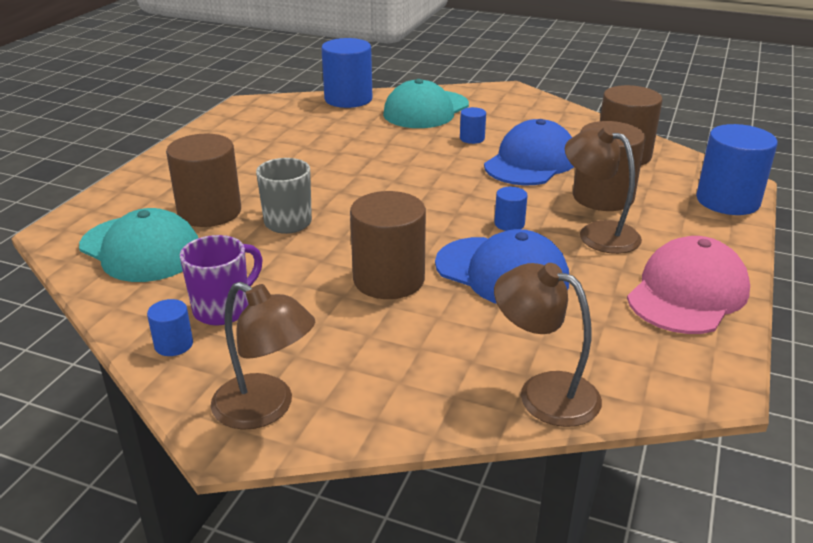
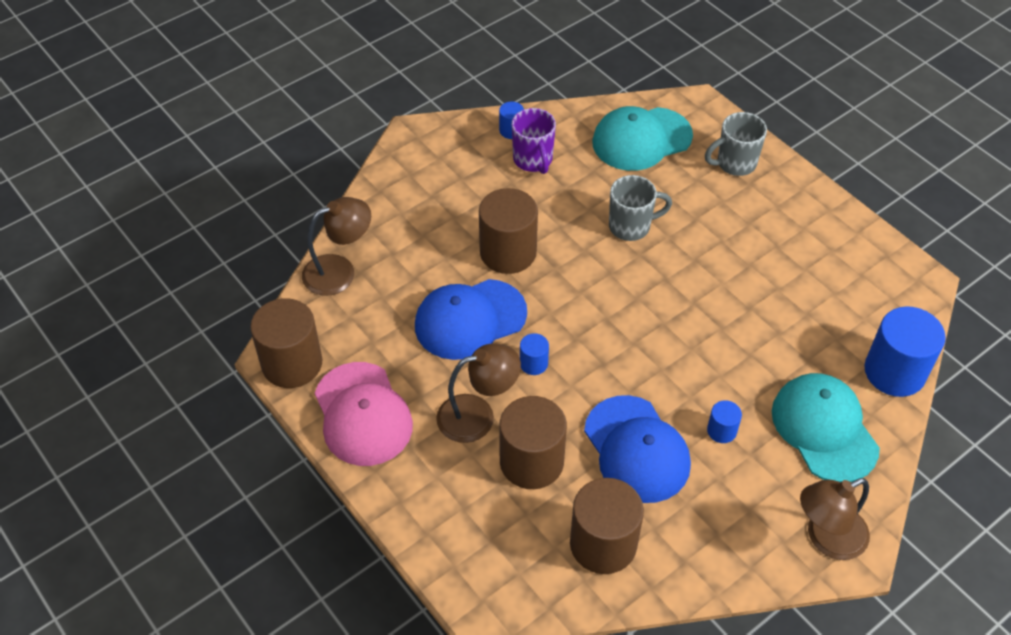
camera: 120 degrees right, 20 degrees up
(152, 192) = (735, 163): none -> grey mug
(209, 212) = (677, 188): brown cylinder -> brown cylinder (292, 363)
(265, 409) = (423, 151): brown lamp -> brown lamp (826, 538)
(727, 201) = (457, 561): blue cylinder -> none

